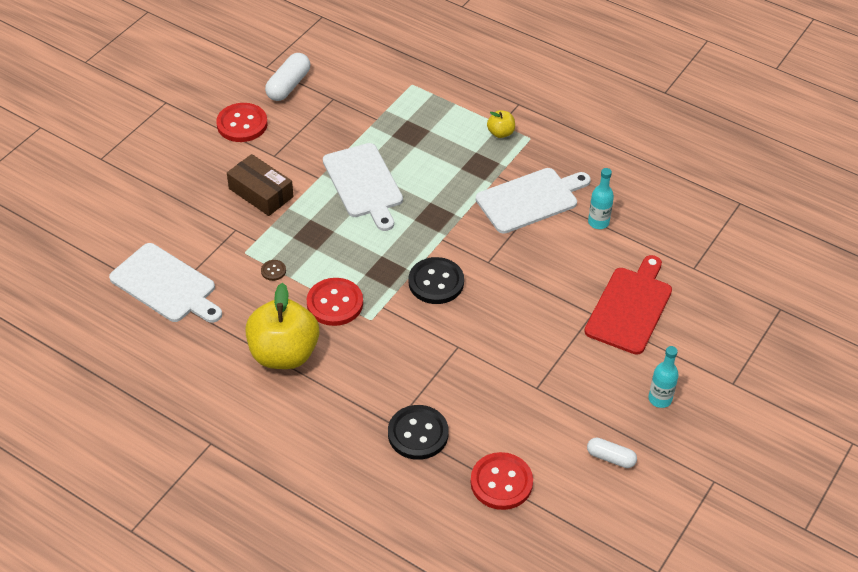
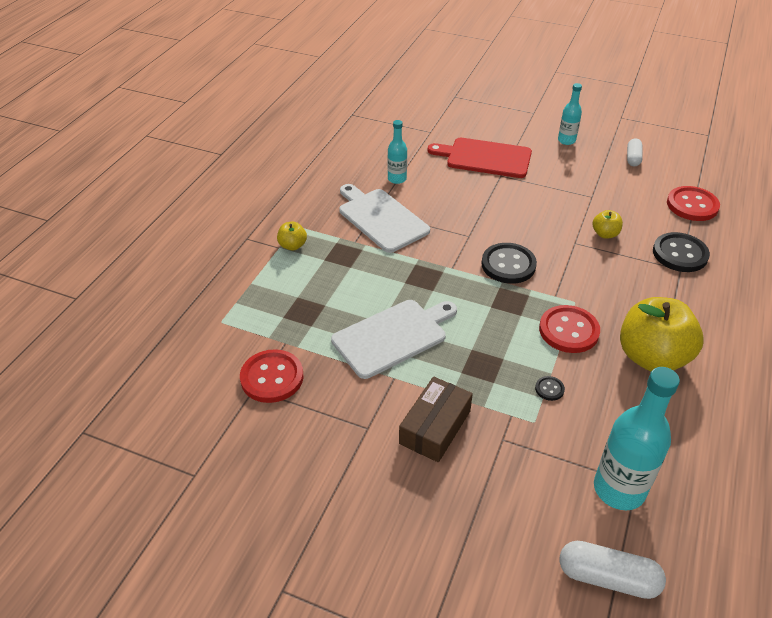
camera: 100 degrees left, 5 degrees down
(165, 285) = (619, 489): white cutting board -> turquoise bottle
(242, 124) = (316, 476): red button -> red button (272, 377)
(273, 271) = (549, 389): brown button -> black button
(288, 85) = (232, 440): white capsule -> white capsule (607, 577)
(466, 377) = (605, 234): none -> yellow apple

